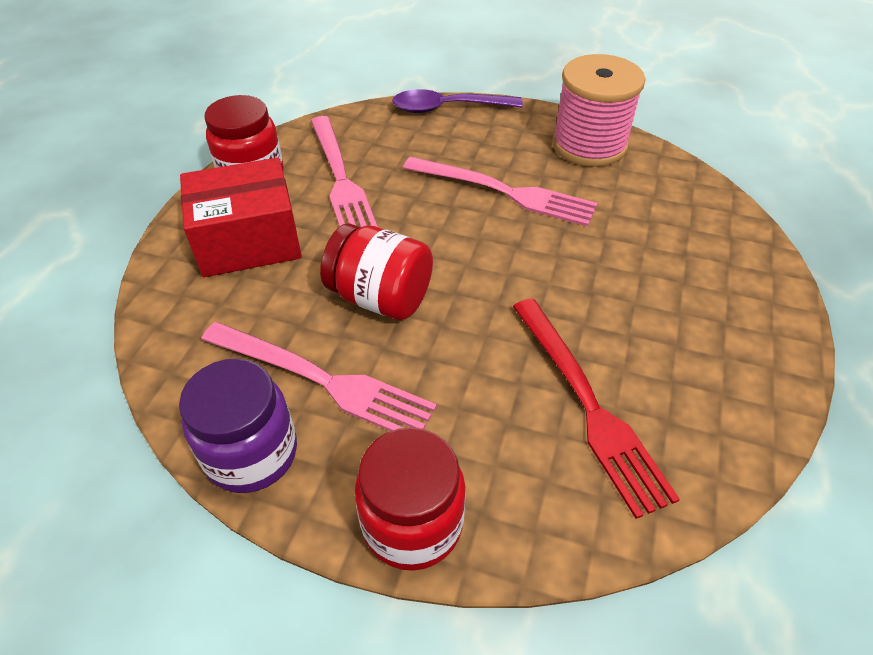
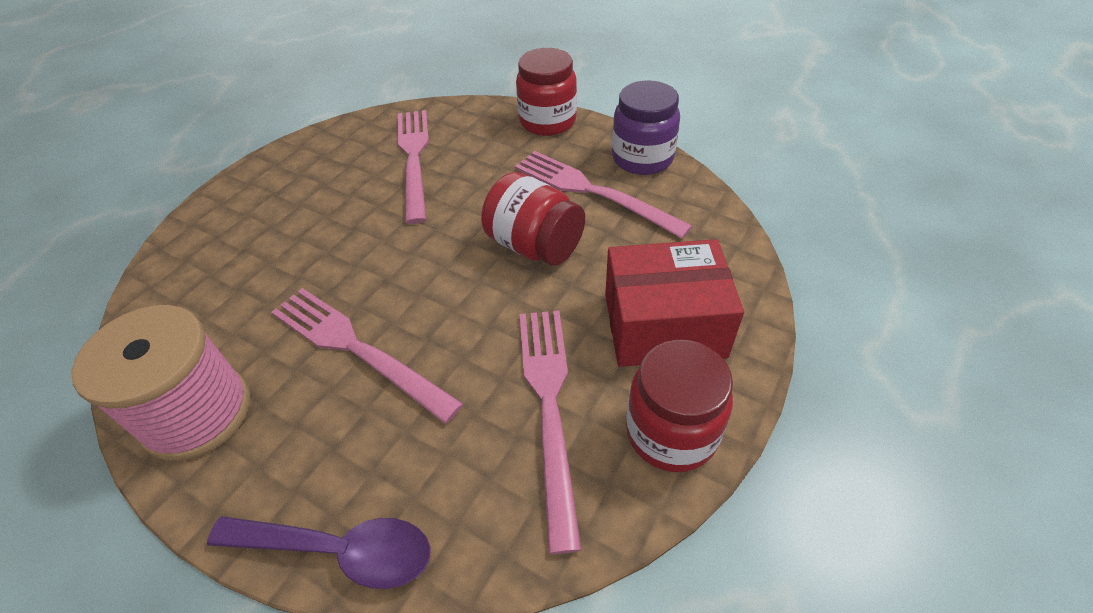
camera: 165 degrees left, 0 degrees up
(588, 405) = (414, 158): red fork -> pink fork

